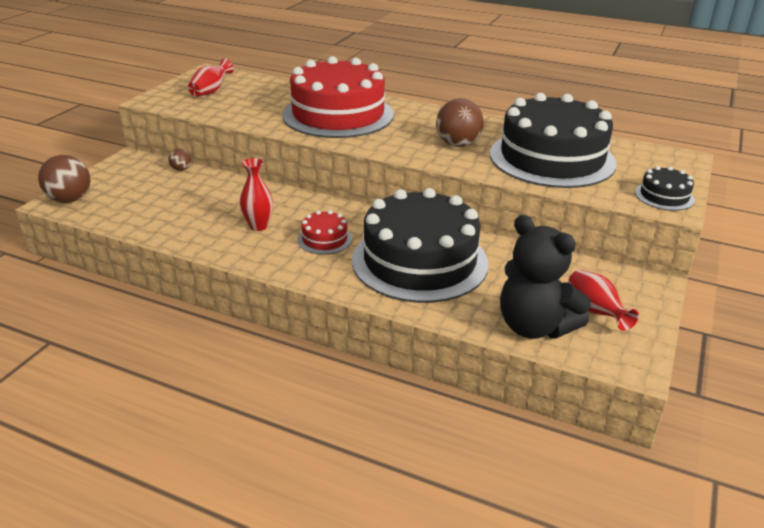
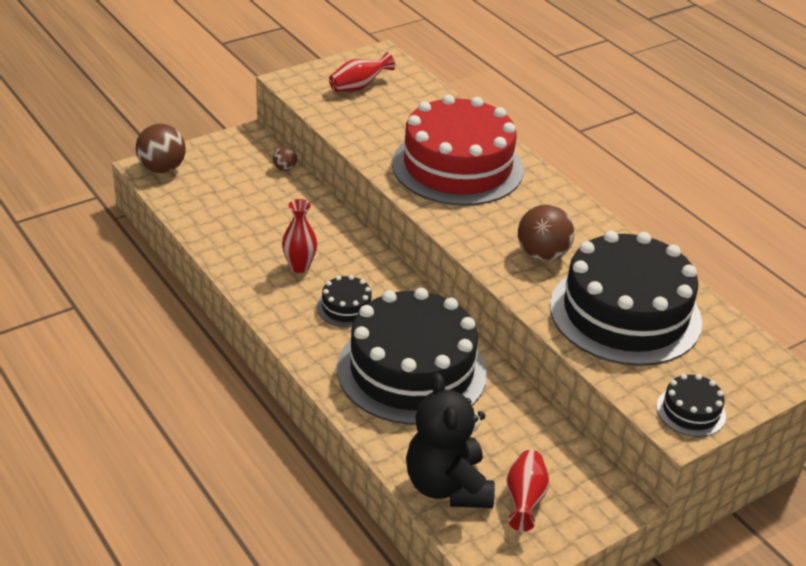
camera: 30 degrees right, 5 degrees up
(324, 239) = (346, 307): red cake -> black cake

